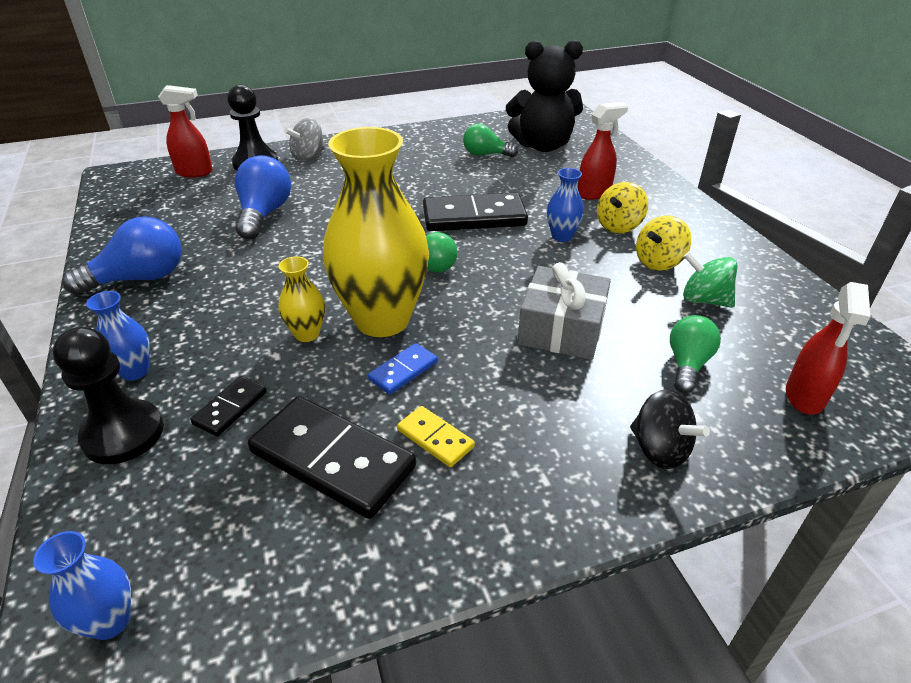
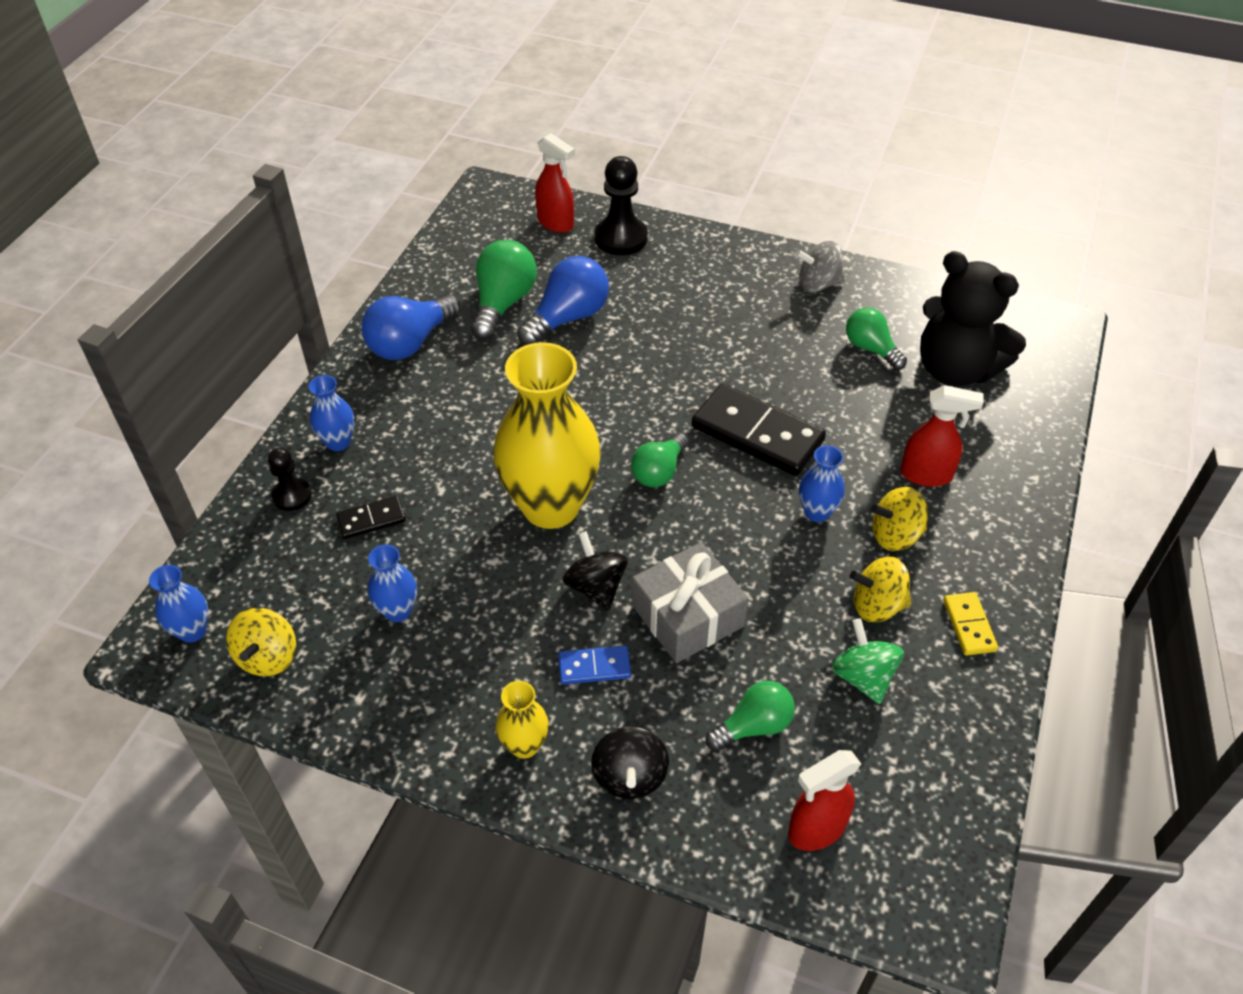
camera: 40 degrees right, 10 degrees up
(123, 434) = (292, 496): black pawn -> black pawn, size x0.59
(139, 278) = (410, 343): blue light bulb -> blue light bulb turned 120 degrees clockwise
(200, 226) = (503, 303): none -> green light bulb
(234, 583) = (268, 657): none -> yellow spinning top
(307, 334) = (481, 483): yellow vase -> yellow vase (524, 745)
(308, 156) = (681, 252): grey spinning top -> grey spinning top (818, 284)
(333, 459) = (398, 611): black domino -> blue vase
(403, 371) = (517, 569): blue domino -> blue domino (594, 667)
(435, 438) = (479, 644): yellow domino -> yellow domino (969, 625)
(478, 348) = (596, 587): none -> black spinning top

